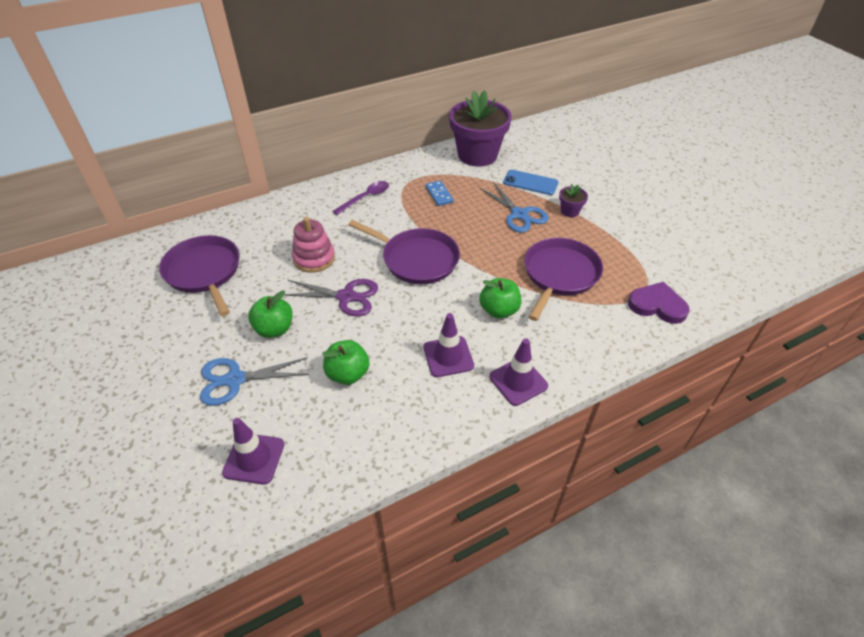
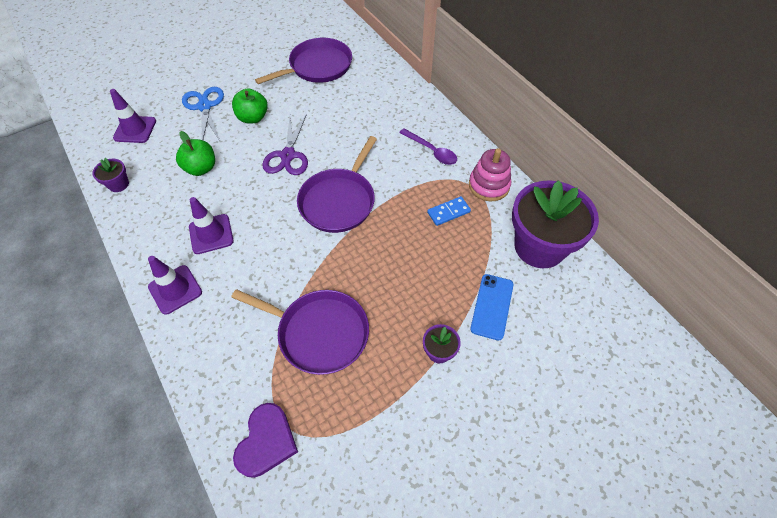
camera: 85 degrees right, 10 degrees up
(314, 258) = (337, 127): pink stacking toy -> pink stacking toy (489, 185)
(357, 462) = (118, 184): none -> purple flower pot
(499, 310) = (266, 273): green apple -> none
(519, 214) = (424, 293): blue scissors -> none

